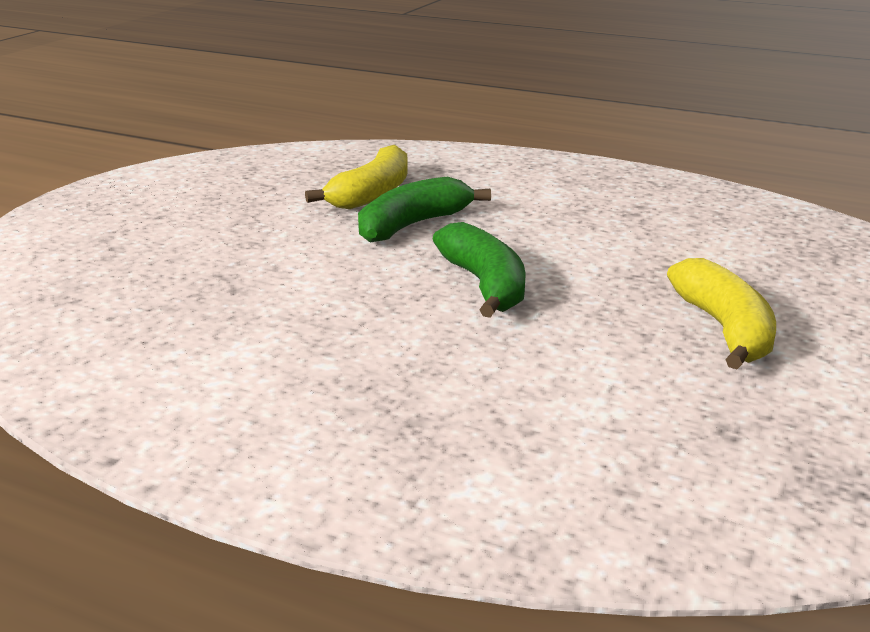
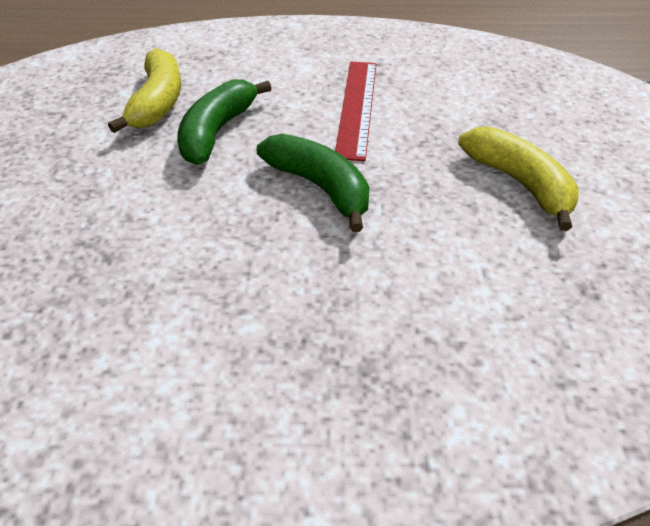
camera: 25 degrees left, 20 degrees up
(582, 234) = (357, 107): none -> red ruler

